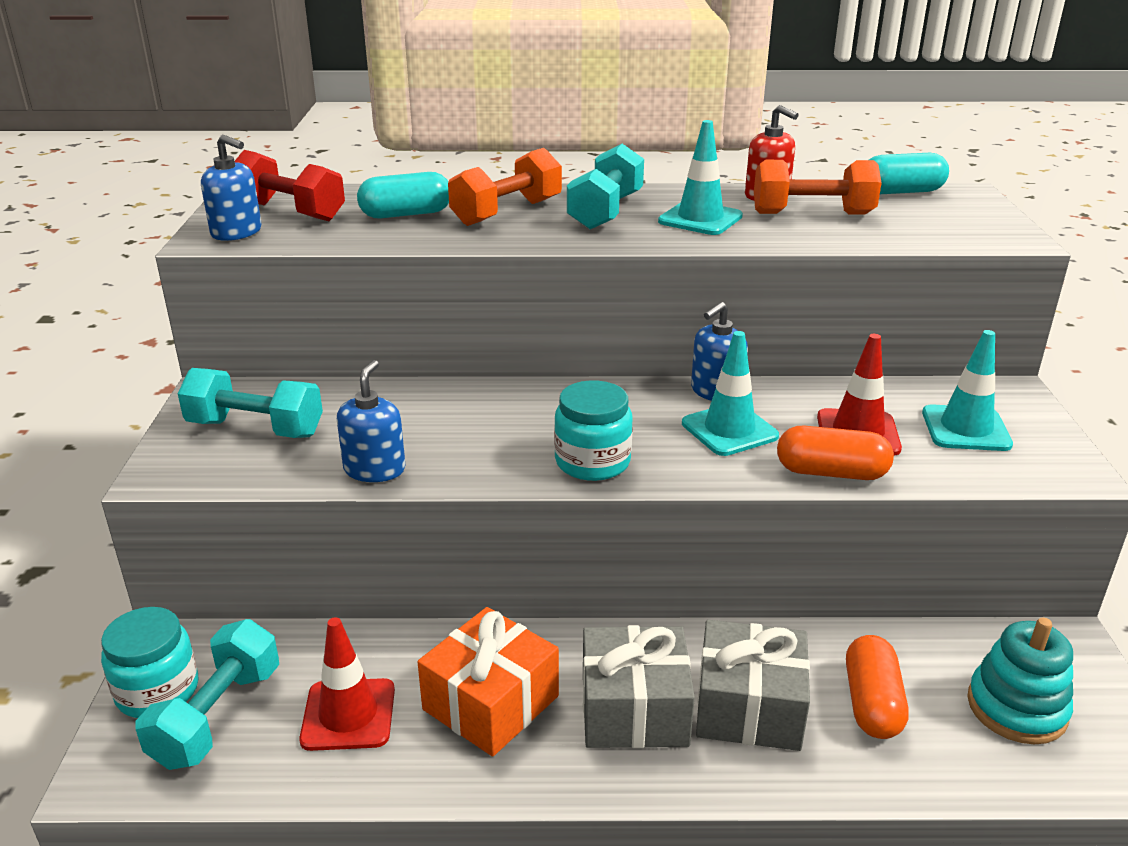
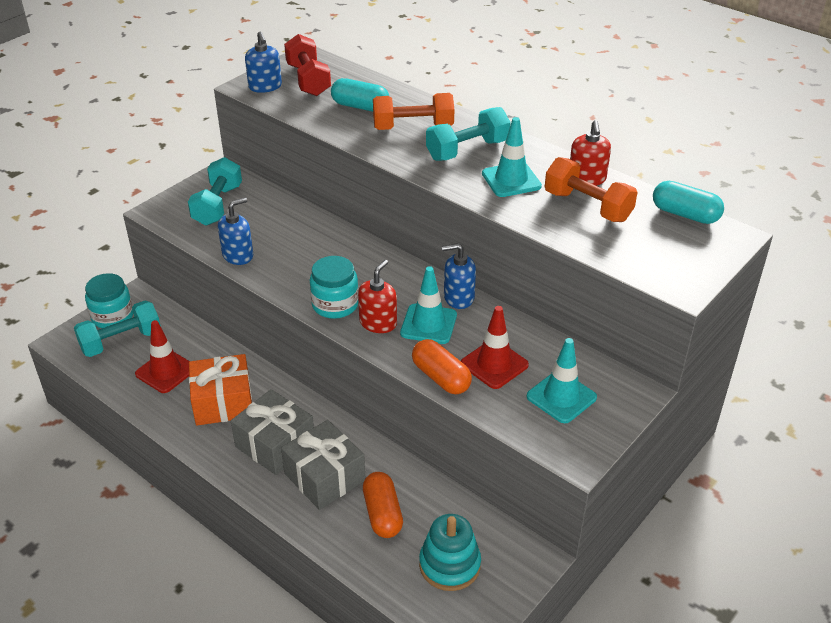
camera: 40 degrees right, 10 degrees up
(255, 429) = (217, 205): turquoise dumbbell -> turquoise dumbbell turned 45 degrees clockwise
(673, 455) = (378, 323): none -> red soap dispenser
(872, 703) = (383, 514): orange capsule -> orange capsule turned 60 degrees counterclockwise

